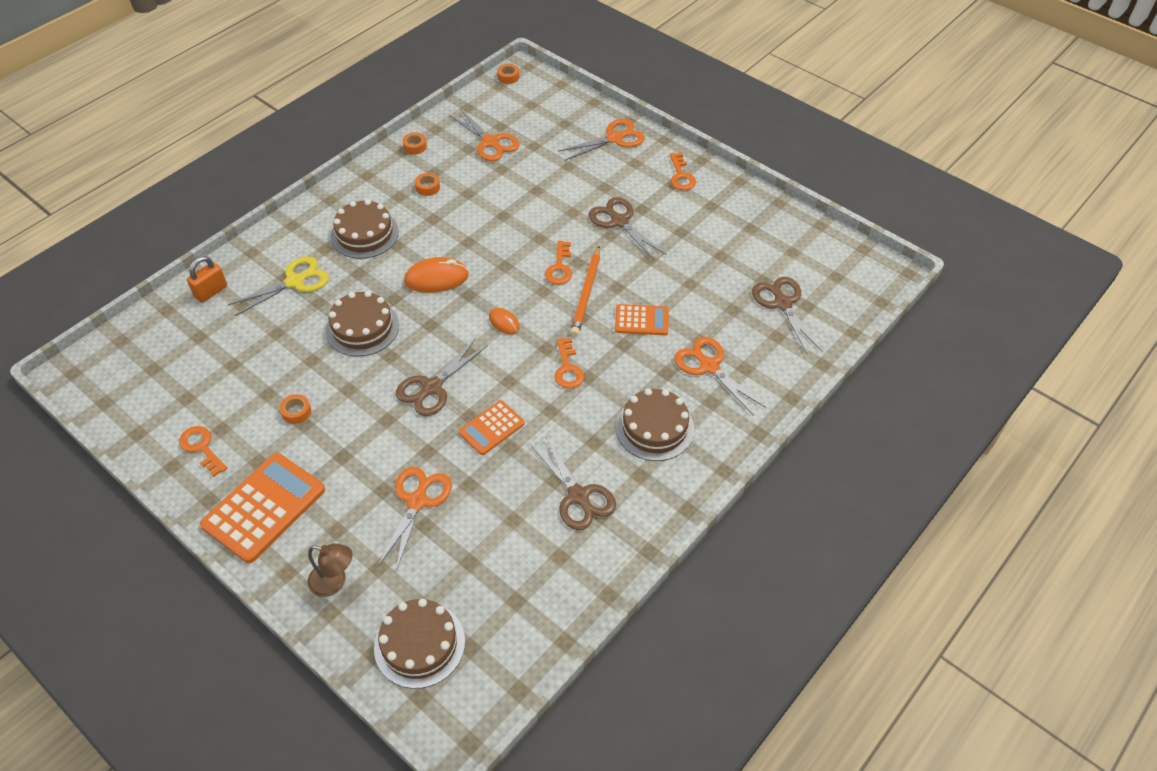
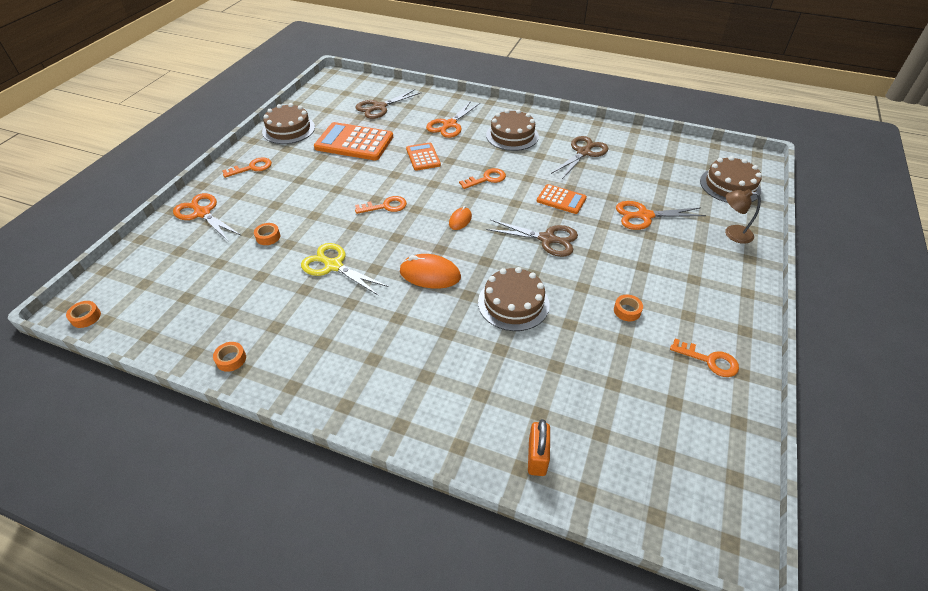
camera: 110 degrees left, 5 degrees down
(201, 448) = (709, 360): orange key -> orange key turned 90 degrees counterclockwise
(211, 291) = (537, 457): orange padlock -> orange padlock turned 75 degrees clockwise
(264, 507) = (720, 292): orange calculator -> orange calculator (354, 142)
(294, 282) = (484, 381): yellow scissors -> yellow scissors (333, 266)
(334, 582) = (732, 233): brown lamp -> brown lamp turned 75 degrees counterclockwise
(364, 234) = (391, 349): brown cake -> brown cake (288, 129)
(428, 187) = (302, 323): orange tape -> orange tape (268, 237)
(436, 278) = (430, 274): orange mouse -> orange mouse turned 45 degrees counterclockwise
(490, 142) = (216, 296): orange scissors -> none
(586, 293) = (408, 187): orange pencil -> none
(619, 221) = (319, 188): brown scissors -> none

